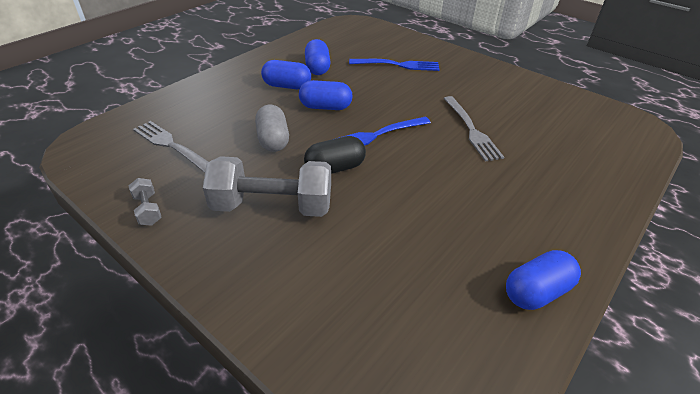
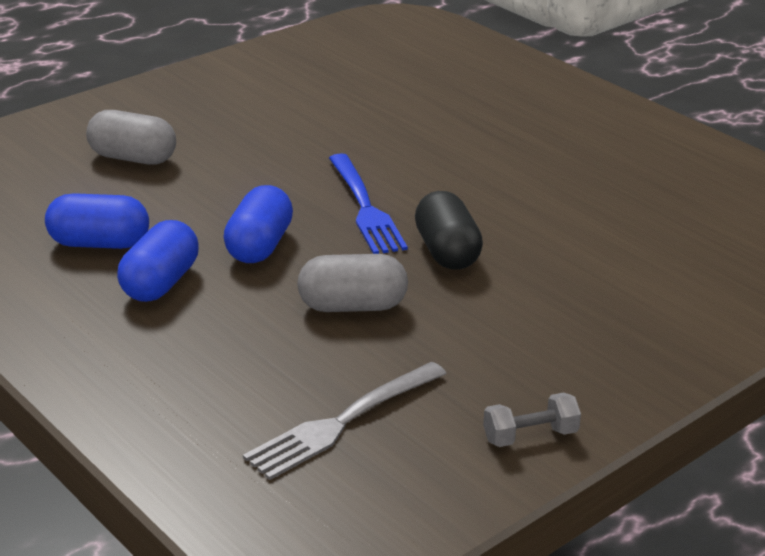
camera: 80 degrees left, 10 degrees down
(272, 206) = (532, 312): grey dumbbell -> none
(397, 65) = (133, 158): blue fork -> grey capsule
(471, 130) = (372, 129): grey fork -> none
(536, 291) = (686, 151): blue capsule -> none

